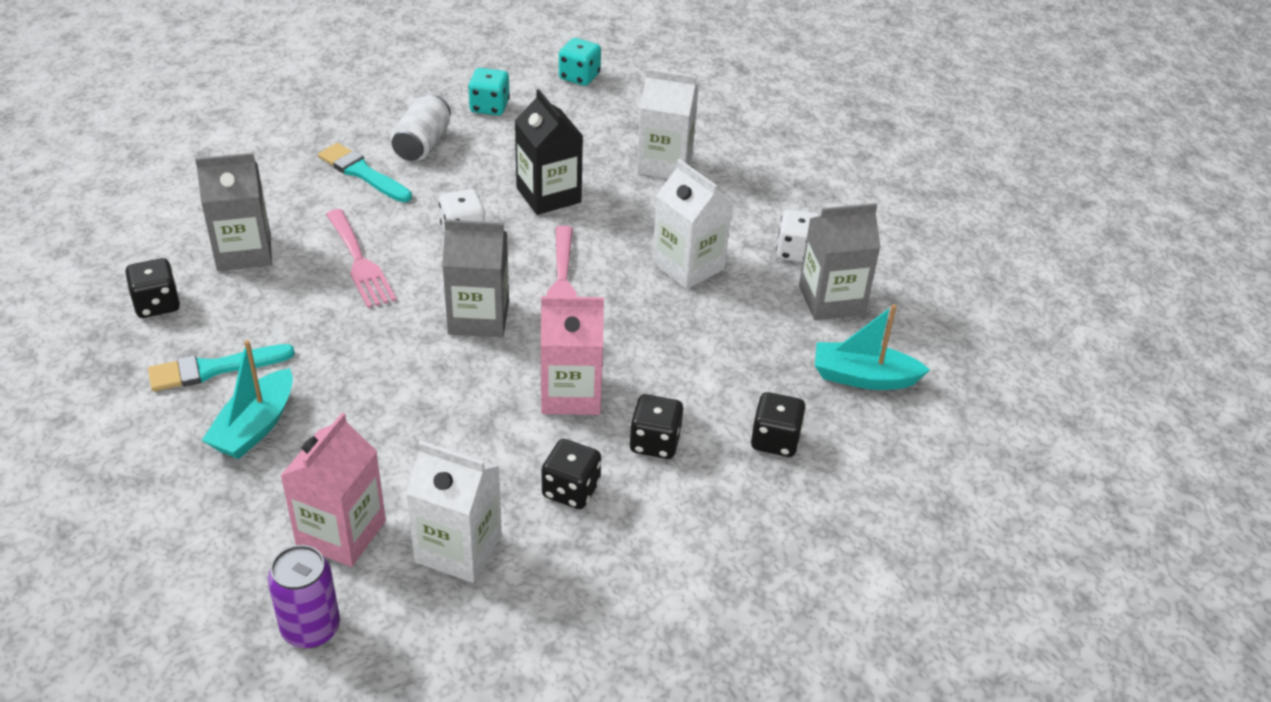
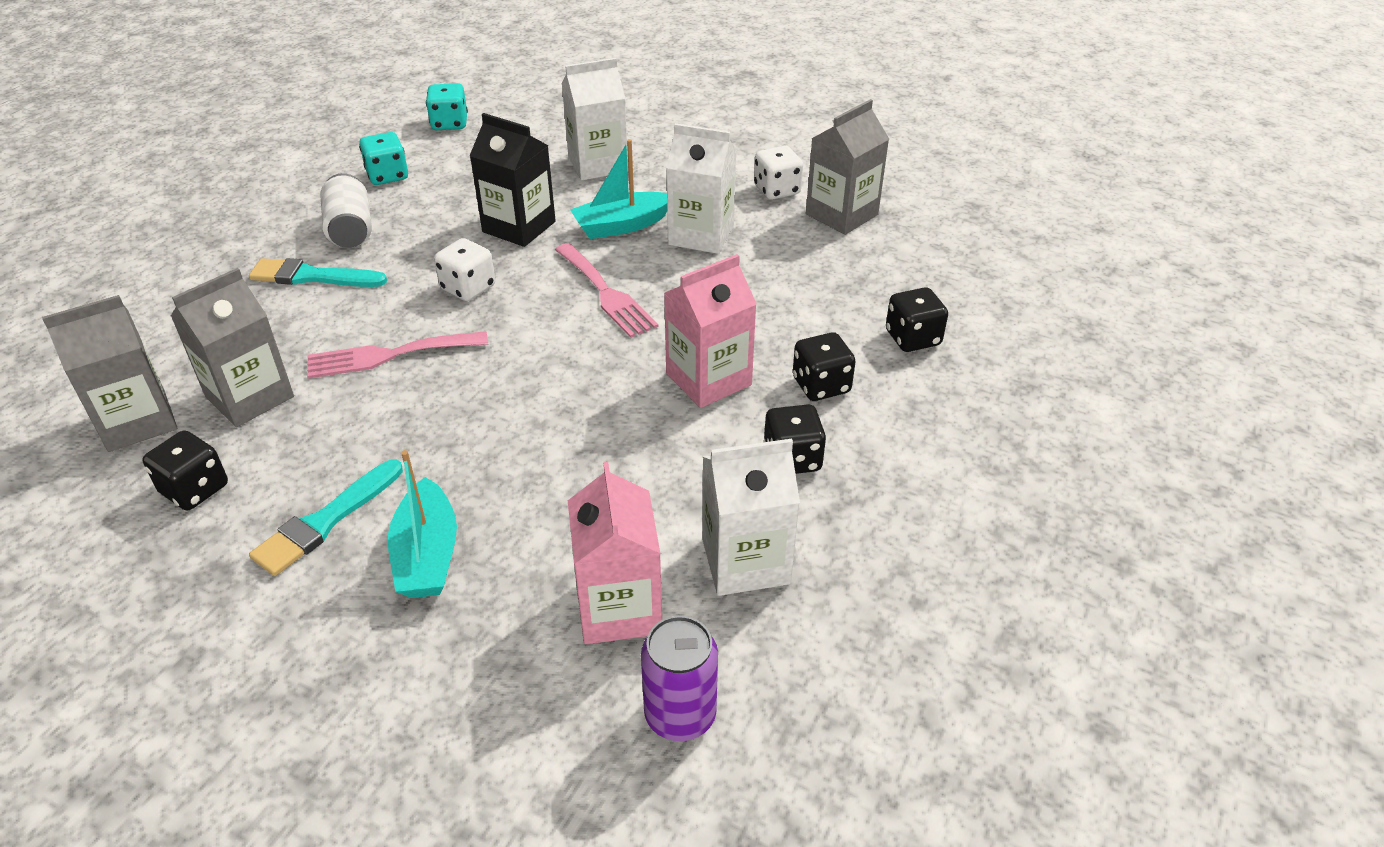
camera: 30 degrees left, 0 degrees up
(360, 262) = (389, 355): pink fork -> pink fork turned 135 degrees clockwise
(478, 317) = (558, 353): grey carton -> grey carton (137, 421)
(863, 377) = (926, 261): turquoise boat -> turquoise boat (621, 225)

